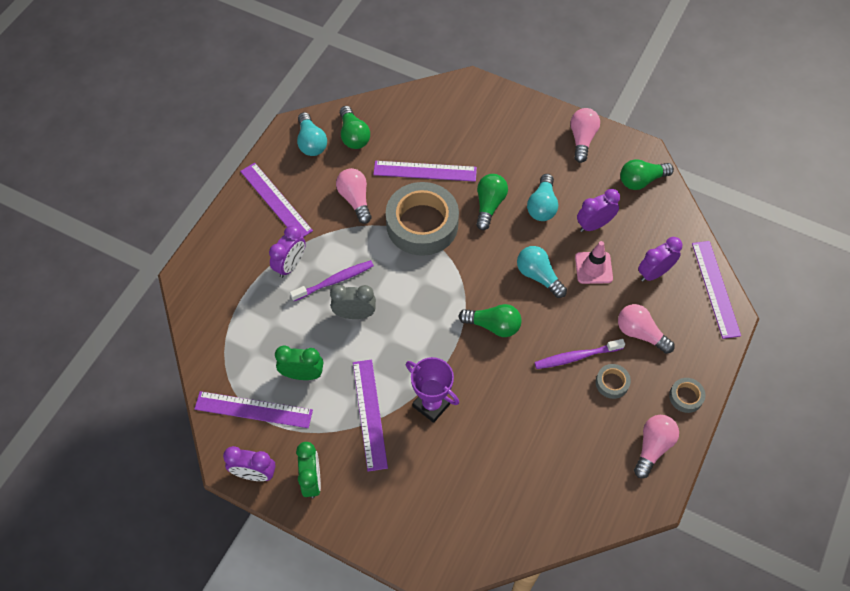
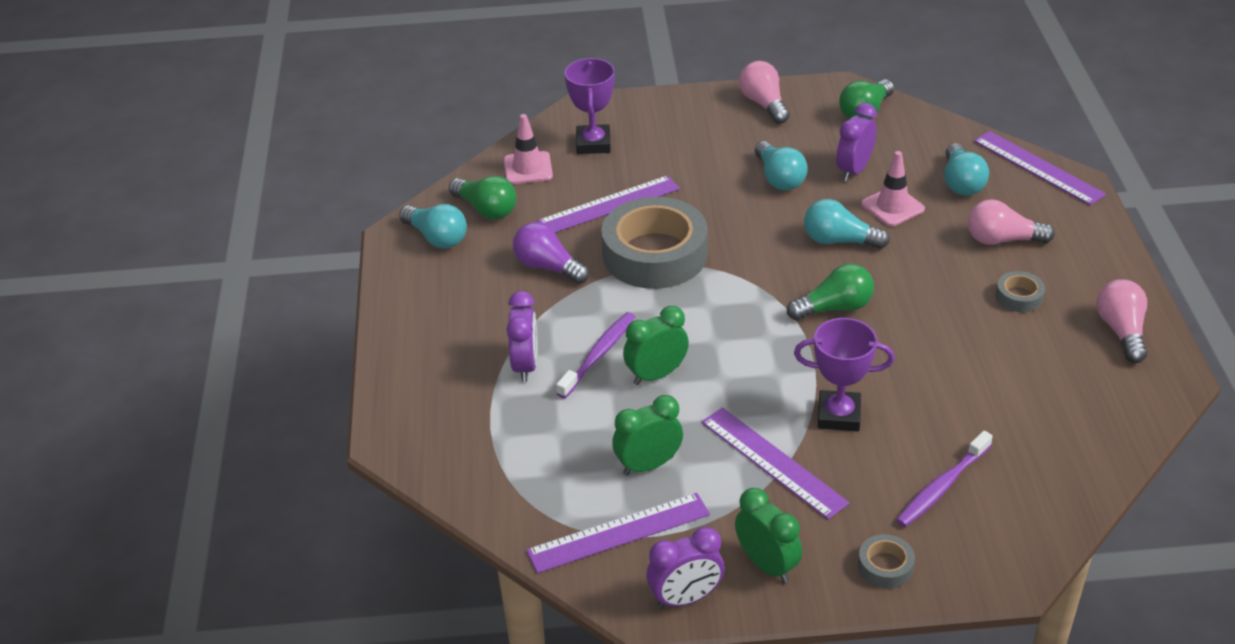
camera: 30 degrees left, 20 degrees down
(275, 201) = (443, 312): purple ruler -> none
(354, 314) = (656, 375): grey clock -> green clock
(355, 199) = (548, 267): pink light bulb -> purple light bulb
(400, 116) = (528, 168): none -> pink traffic cone
(452, 116) = (593, 144): none -> purple trophy
(489, 205) = (717, 203): green light bulb -> none
(576, 357) = (956, 292): purple toothbrush -> purple toothbrush (942, 487)
(654, 273) = (961, 183): purple clock -> turquoise light bulb
(685, 397) = (1107, 271): grey tape -> grey tape (885, 566)

